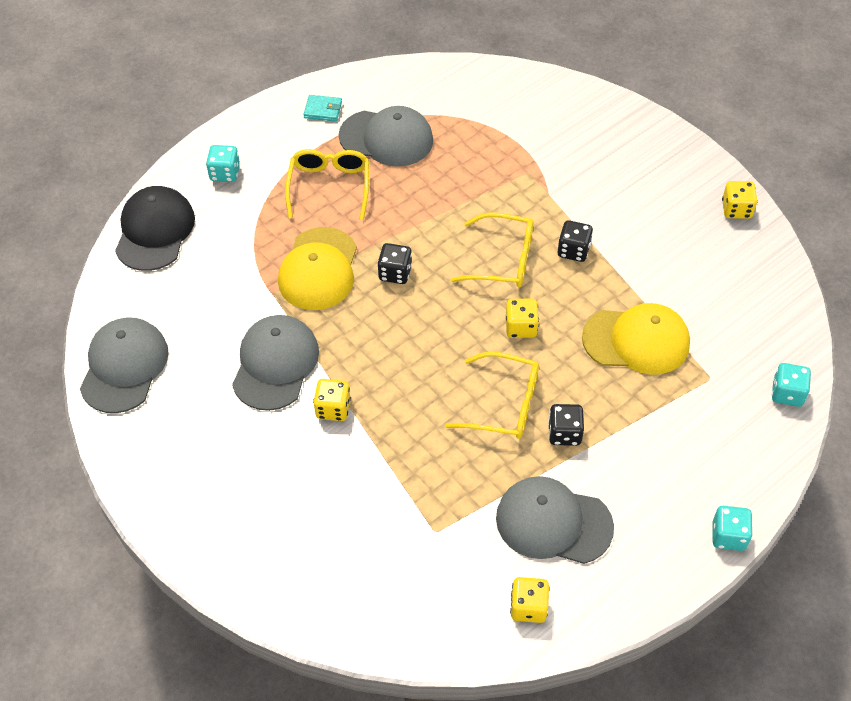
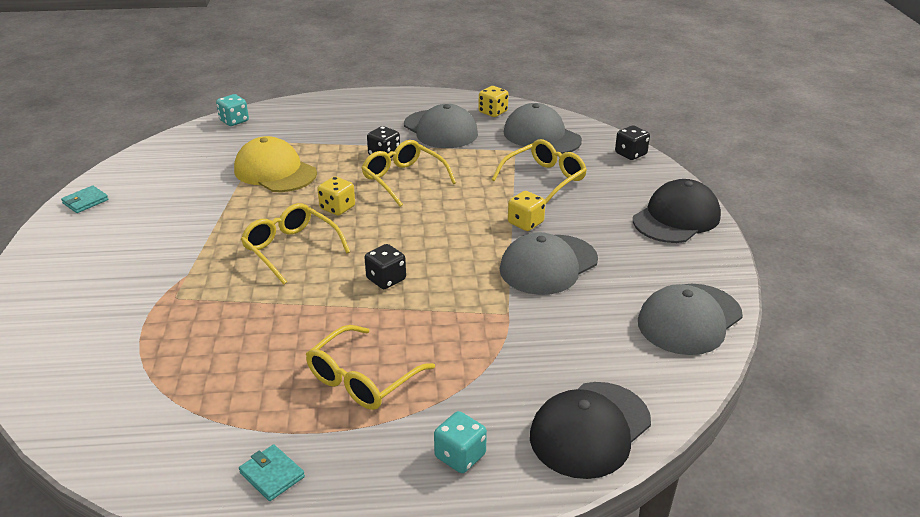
camera: 145 degrees left, 20 degrees down
(189, 505) = (676, 218): none -> black cap
(318, 269) = (448, 312): yellow cap -> none
(363, 493) = (544, 179): none -> yellow glasses
(386, 138) = (248, 398): grey cap -> grey cap (541, 136)
(573, 250) = (233, 231): black dice -> black dice (630, 154)
(728, 536) = (355, 95): turquoise dice -> none
(736, 209) = (85, 201): yellow dice -> turquoise wallet

